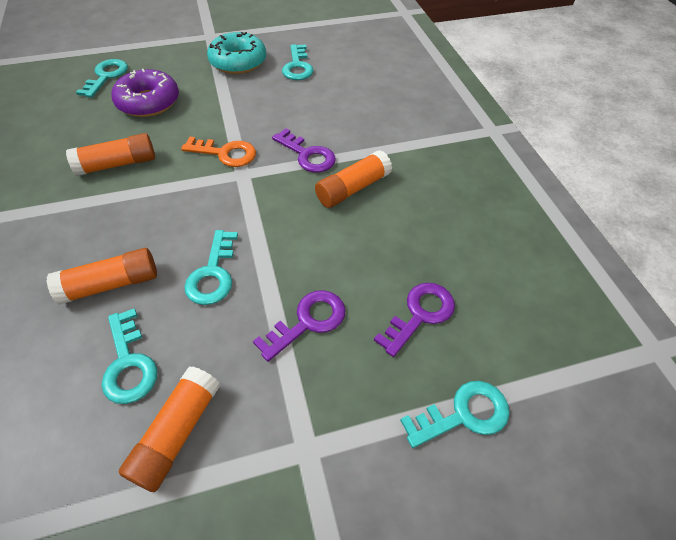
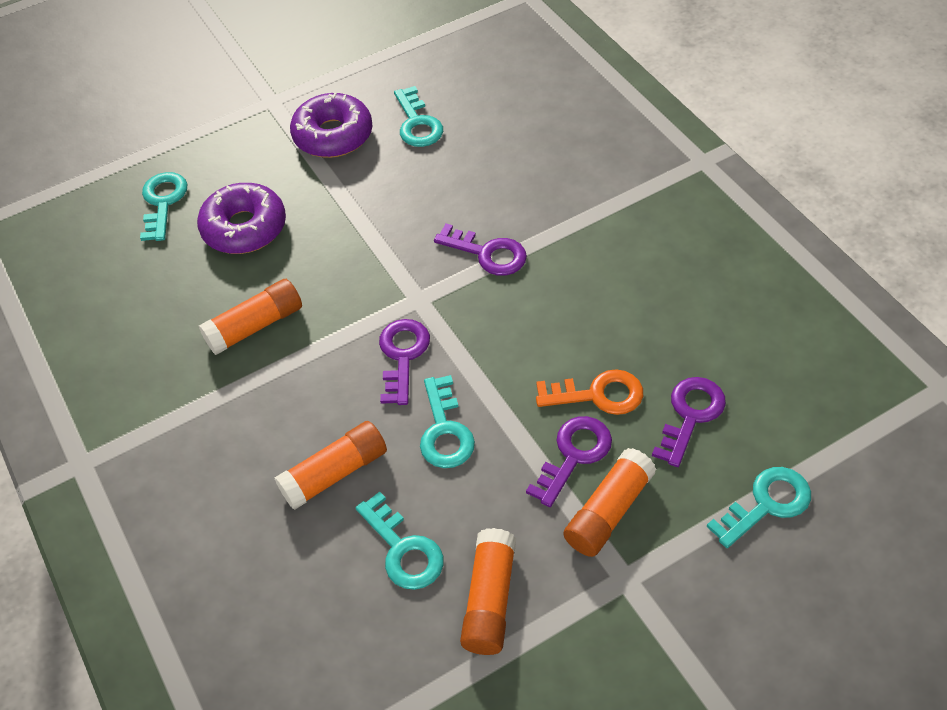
camera: 10 degrees left, 0 degrees up
(210, 209) = (403, 355): none -> purple key
(225, 153) = (384, 277): orange key -> orange key (598, 395)
(238, 62) = (333, 135): turquoise donut -> purple donut
(353, 188) = (561, 285): orange glue stick -> orange glue stick (608, 511)

